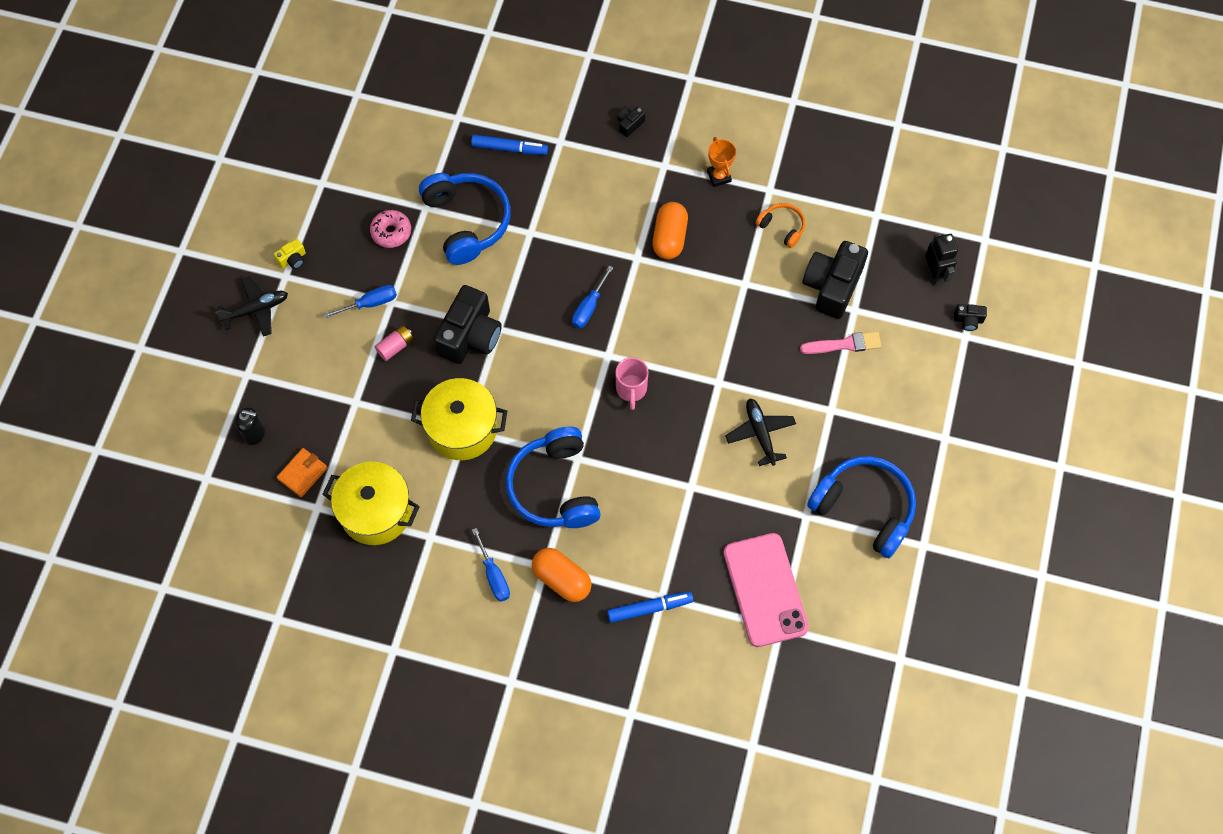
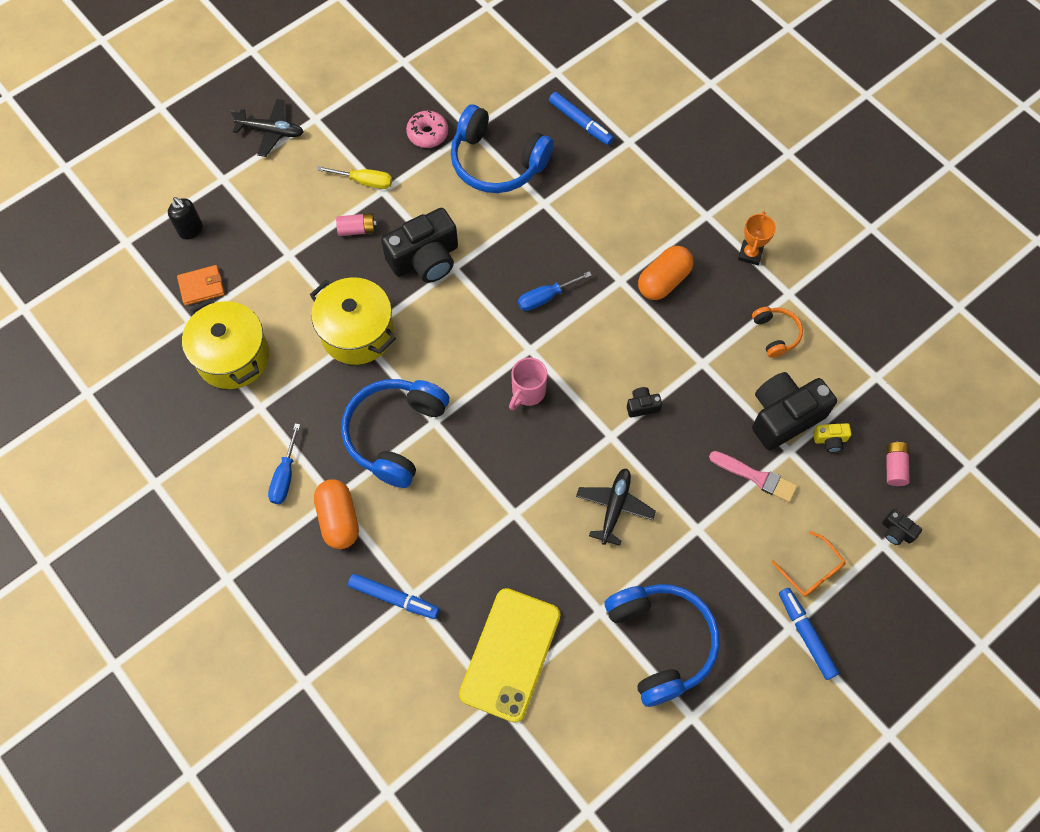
camera: 35 degrees right, 0 degrees up
(293, 259) = (332, 109): yellow camera -> yellow camera (830, 440)
(370, 303) = (364, 181): blue screwdriver -> yellow screwdriver
(467, 222) = (497, 162): blue headphones -> blue headphones turned 105 degrees clockwise
(630, 124) = (702, 162): black camera -> black camera (642, 406)
(765, 590) = (510, 654): pink phone -> yellow phone
(930, 387) = (811, 571): none -> orange glasses
(934, 274) = (894, 467): black robot -> pink battery
(958, 435) = (806, 635): none -> blue marker

